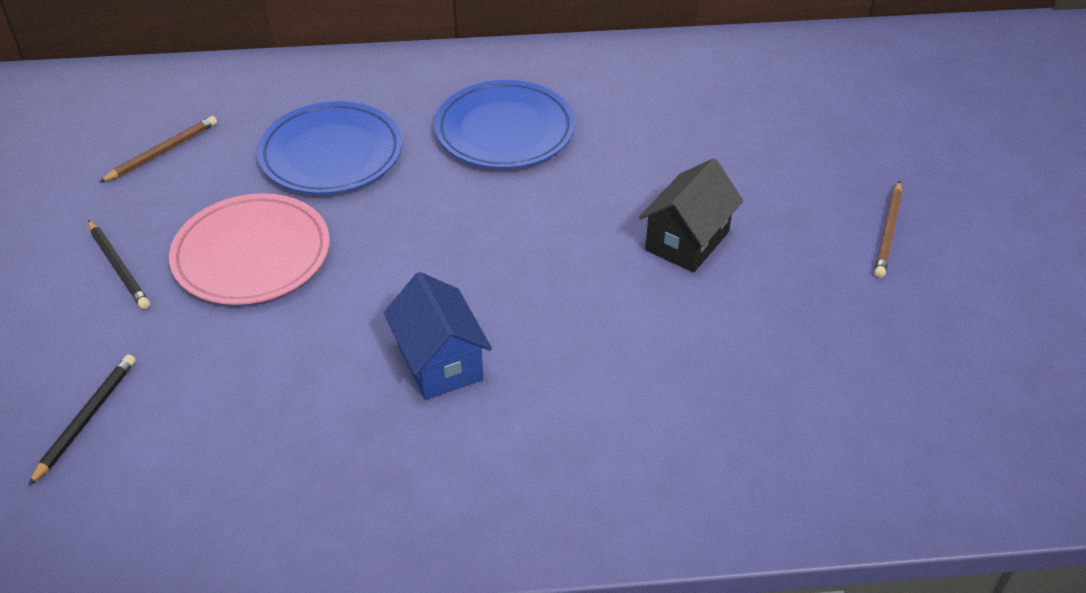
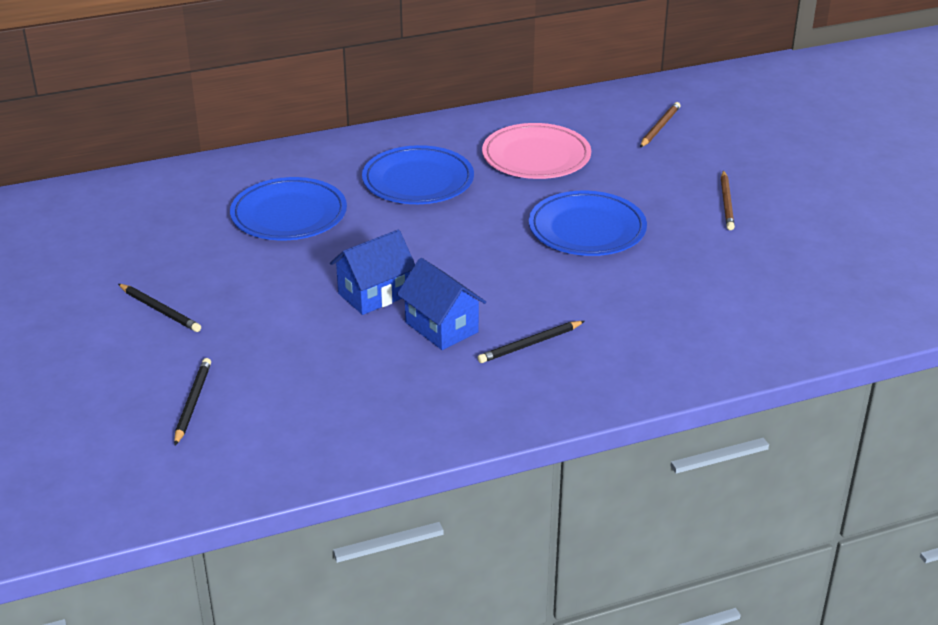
camera: 15 degrees left, 10 degrees down
(162, 152) = (150, 233): brown pencil -> brown pencil (659, 127)
(252, 255) = (262, 286): pink plate -> pink plate (536, 157)
(379, 293) = (374, 294): none -> blue house
(542, 414) = (530, 344): none -> black pencil
(687, 241) = (587, 229): black house -> blue plate

